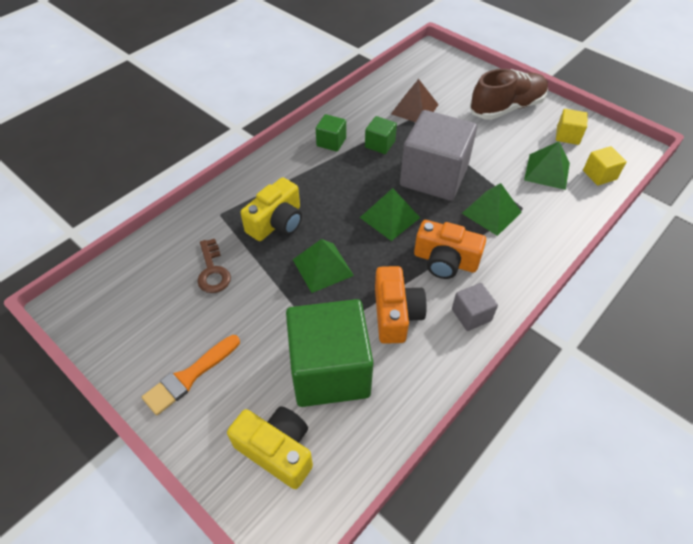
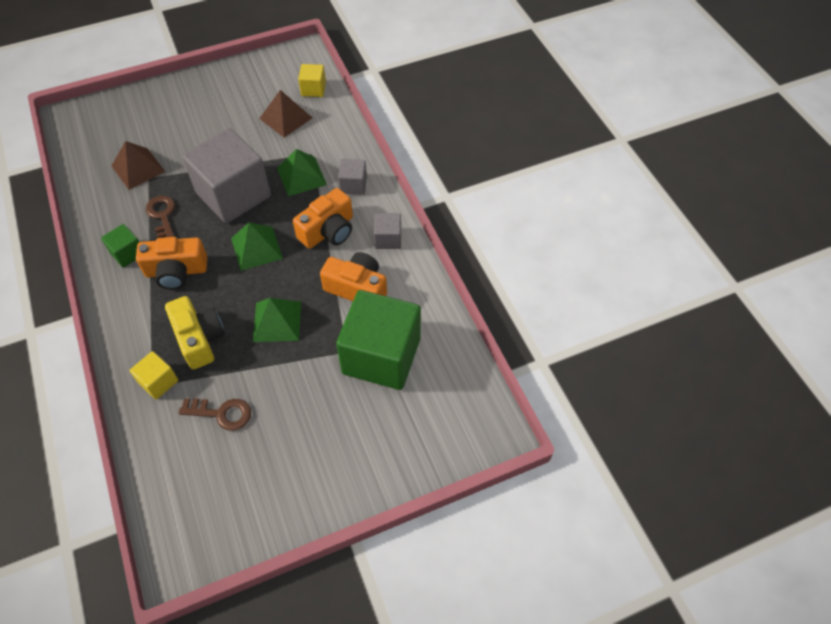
camera: 65 degrees left, 5 degrees up
(189, 376) = (327, 466): orange brush -> none
(277, 450) = (429, 419): yellow camera -> none
(332, 177) = (176, 271): none -> orange camera
(380, 144) = (162, 216): green cube -> brown key
(506, 108) = (194, 103): brown shoe -> none
(514, 256) = (353, 185): none -> grey cube
(547, 171) = (286, 118): green pyramid -> brown pyramid
(567, 136) = (258, 83): yellow cube -> yellow cube (158, 382)

